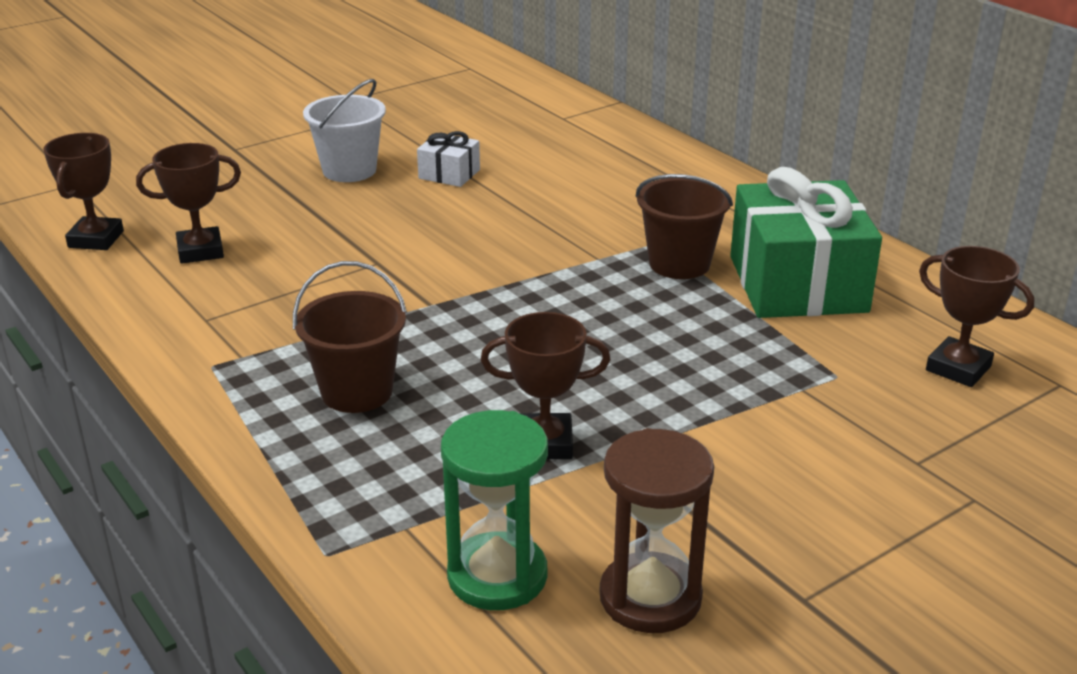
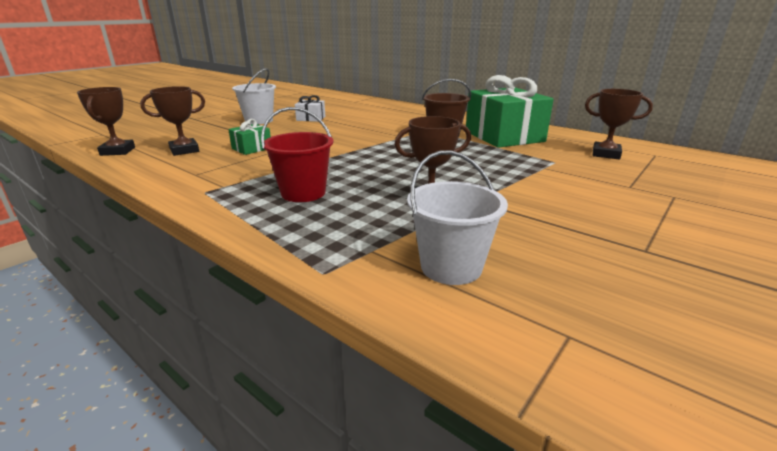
camera: 15 degrees left, 5 degrees down
(312, 260) = (252, 148): none -> green gift
(357, 392) = (303, 193): brown bucket -> red bucket
(497, 576) = (451, 267): green hourglass -> white bucket
(650, 597) = (557, 263): brown hourglass -> none

